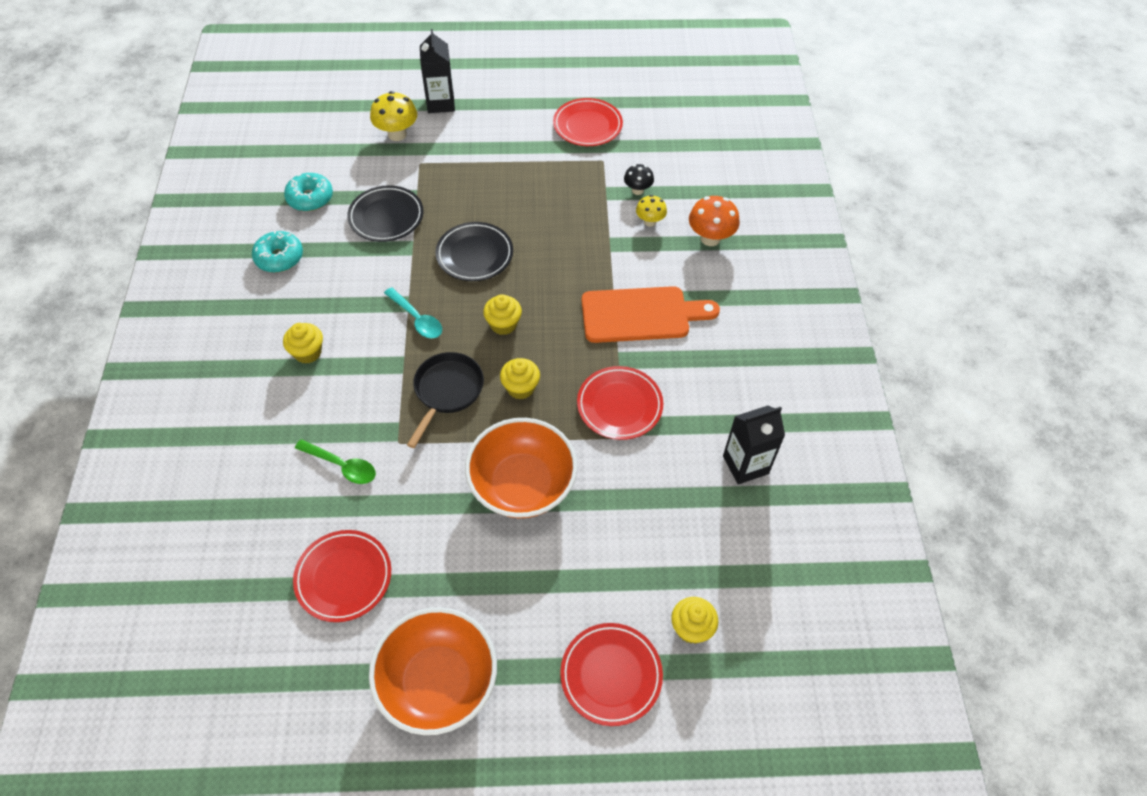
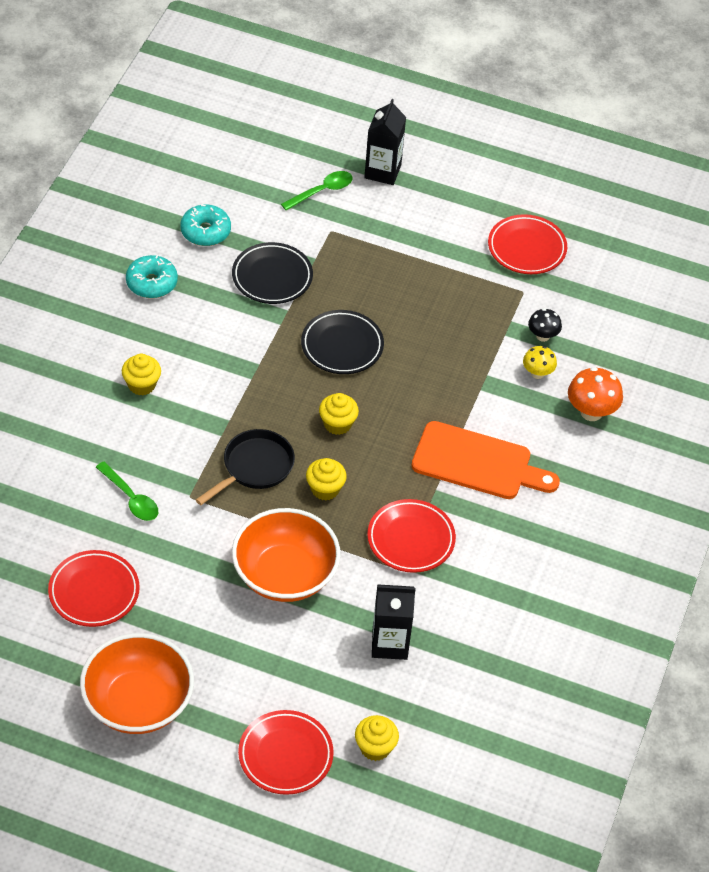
camera: 20 degrees right, 5 degrees down
(397, 134) = (322, 191): yellow mushroom -> green spoon
(417, 319) = (257, 389): turquoise spoon -> none
(745, 465) = (502, 635): black carton -> black carton (389, 643)

